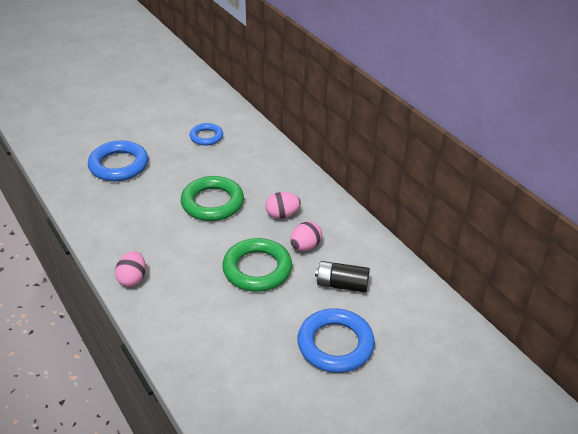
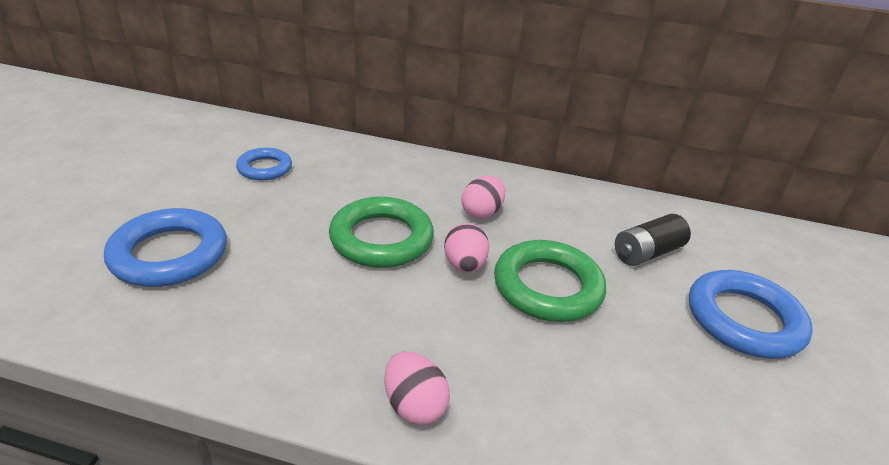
camera: 45 degrees left, 5 degrees down
(305, 246) = (555, 233): pink egg -> pink egg (464, 265)

